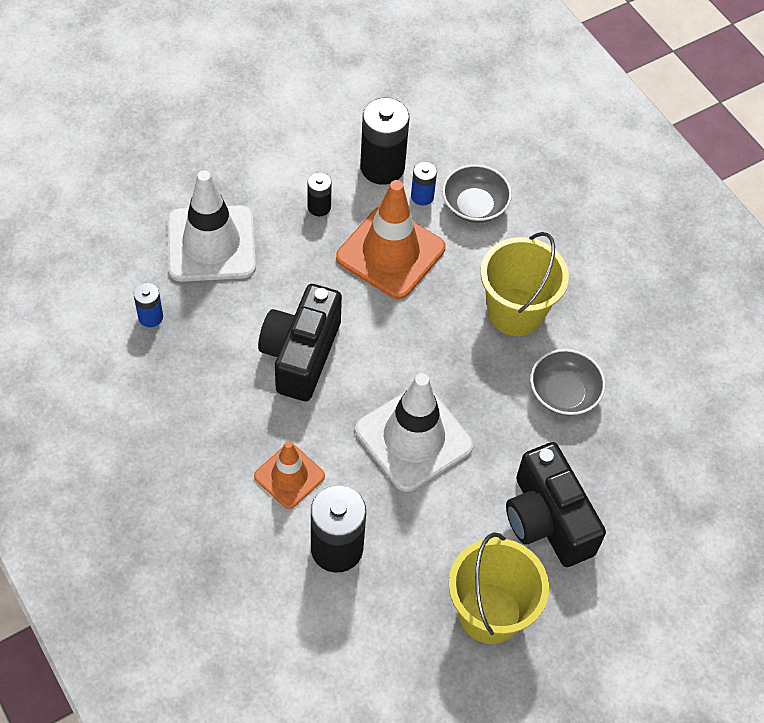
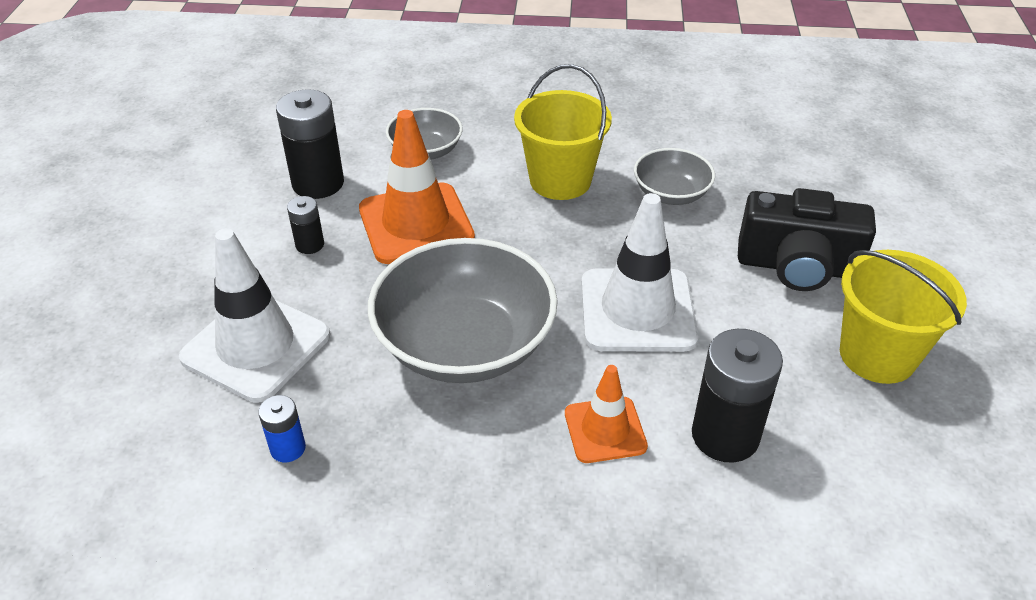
camera: 50 degrees left, 15 degrees down
(301, 355) = (465, 344): black camera -> grey bowl
(422, 196) = (379, 175): blue battery -> none

